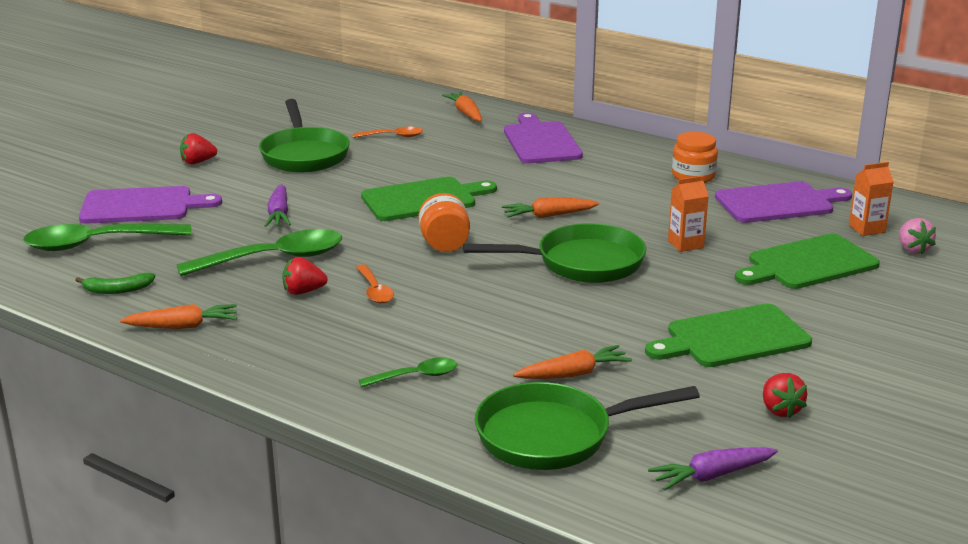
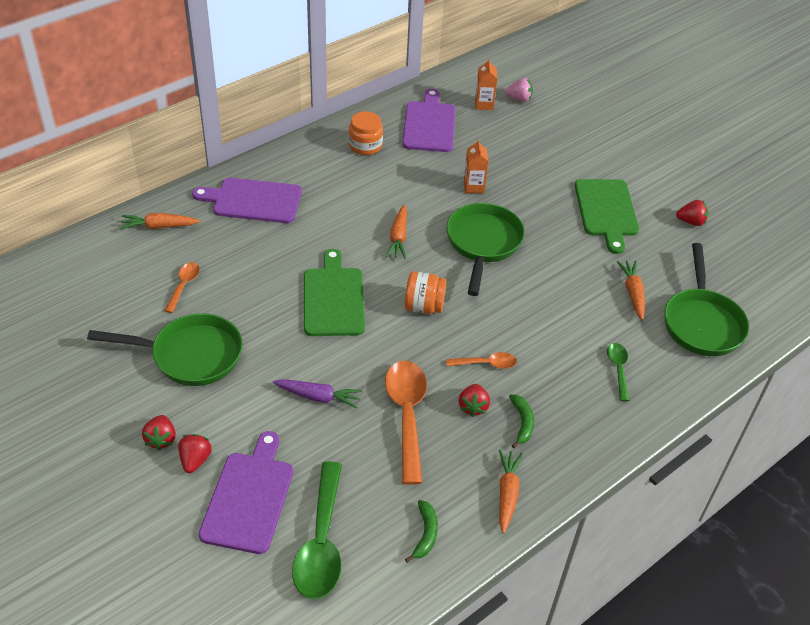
camera: 75 degrees left, 20 degrees up
(178, 178) = (195, 460): none -> red strawberry
(274, 259) = (407, 415): green spoon -> orange spoon
(292, 323) = (522, 423): none -> green banana
(712, 476) = (751, 271): purple carrot -> none
(808, 264) = (522, 146): green cutting board -> none

